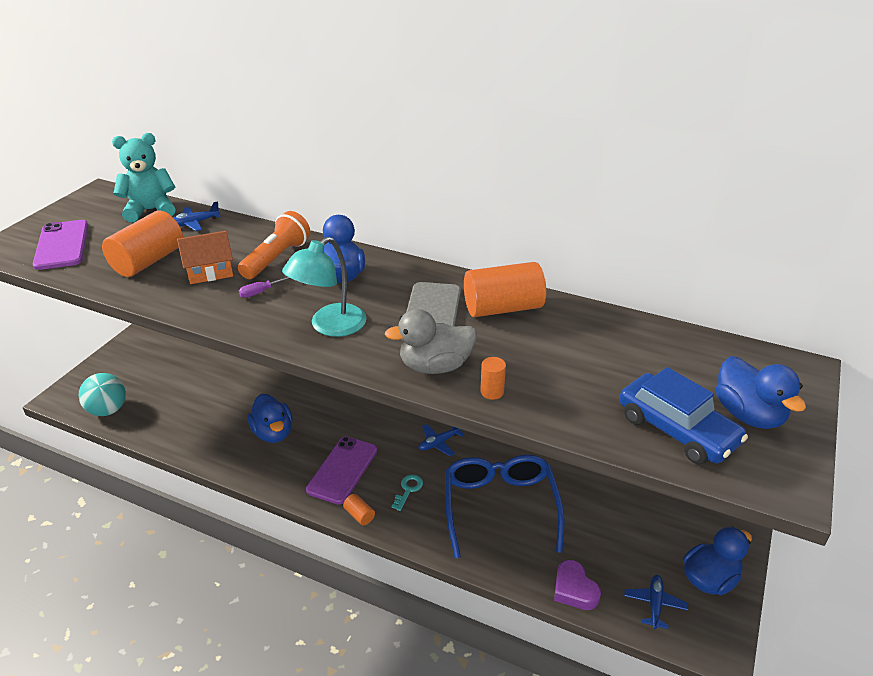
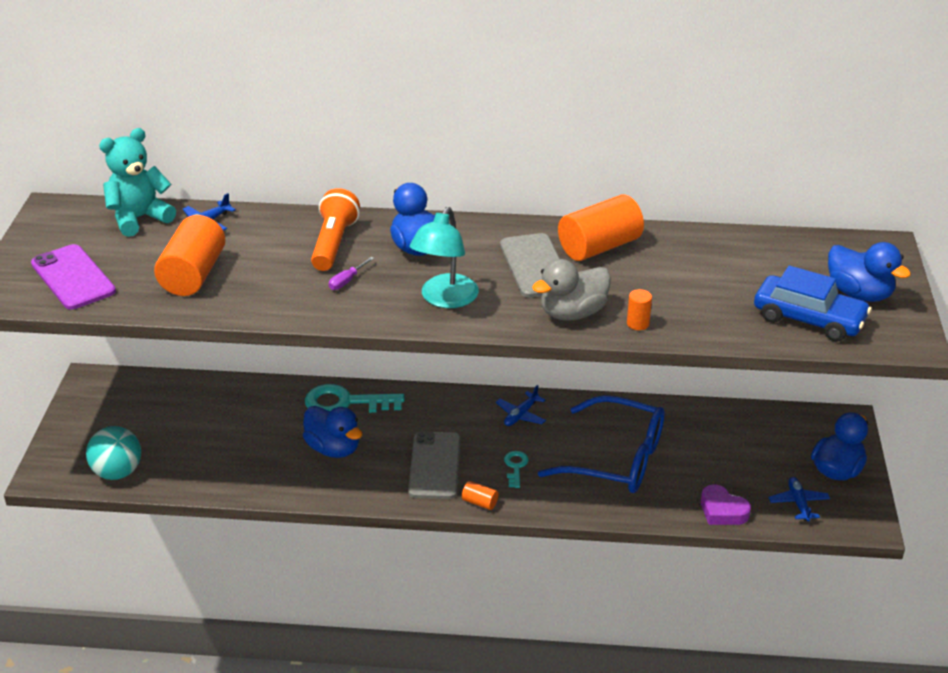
camera: 20 degrees left, 0 degrees up
(210, 272) = (273, 272): orange house -> none
(306, 396) = (345, 402): none -> turquoise key
(342, 470) = (435, 465): purple phone -> grey phone
(500, 507) = (616, 459): blue glasses -> blue glasses turned 135 degrees clockwise

